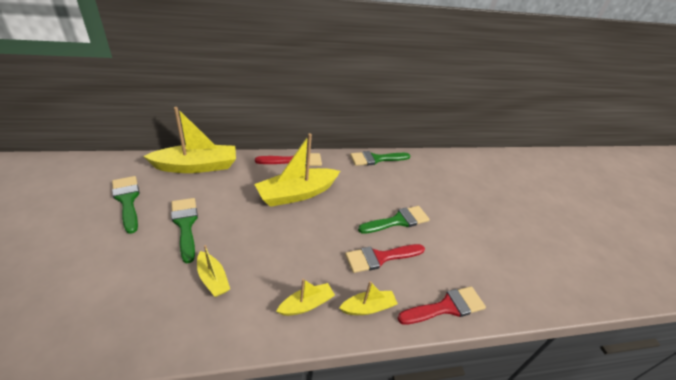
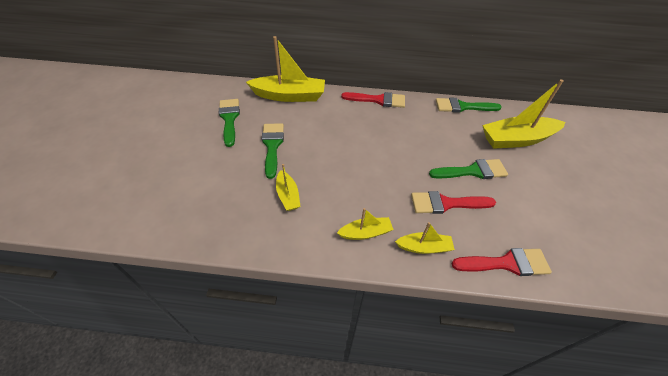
camera: 20 degrees right, 10 degrees up
(297, 194) = (375, 131): yellow boat -> yellow boat (516, 139)

